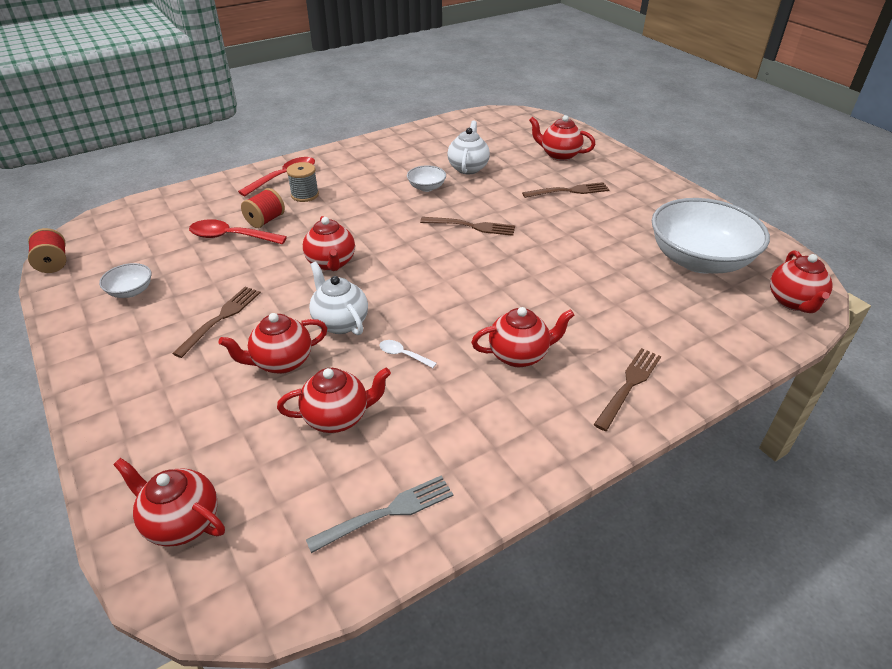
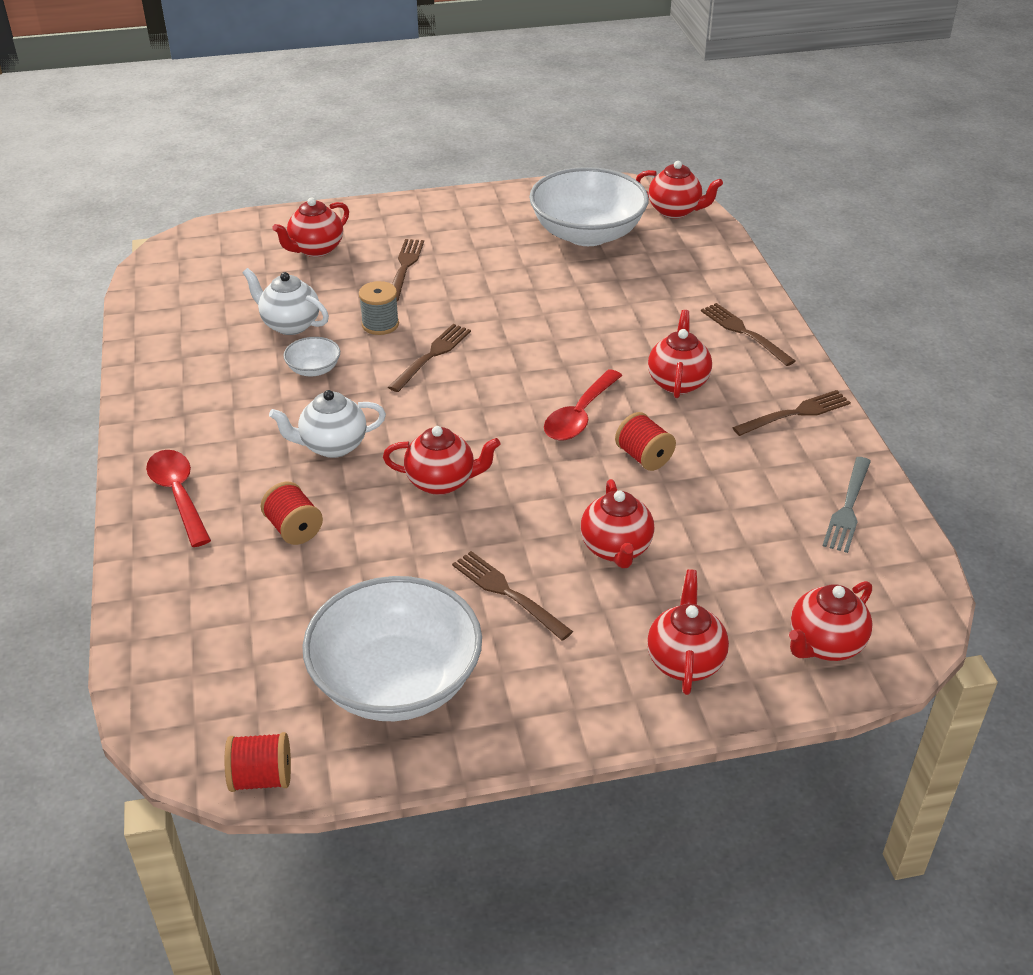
camera: 70 degrees left, 0 degrees up
(131, 291) = (396, 681): white bowl -> white bowl, size x2.39
(231, 237) = (316, 568): red spoon -> red spoon (579, 416)
(305, 195) = (249, 481): grey spool -> grey spool (380, 324)
(338, 417) = (719, 519): red teapot -> red teapot (685, 661)
(340, 322) = (566, 493): white teapot -> white teapot (332, 446)
(387, 512) = (848, 507): grey fork -> grey fork turned 150 degrees counterclockwise
(403, 355) = (643, 457): white spoon -> red spool
(520, 446) = (795, 413): none -> brown fork

